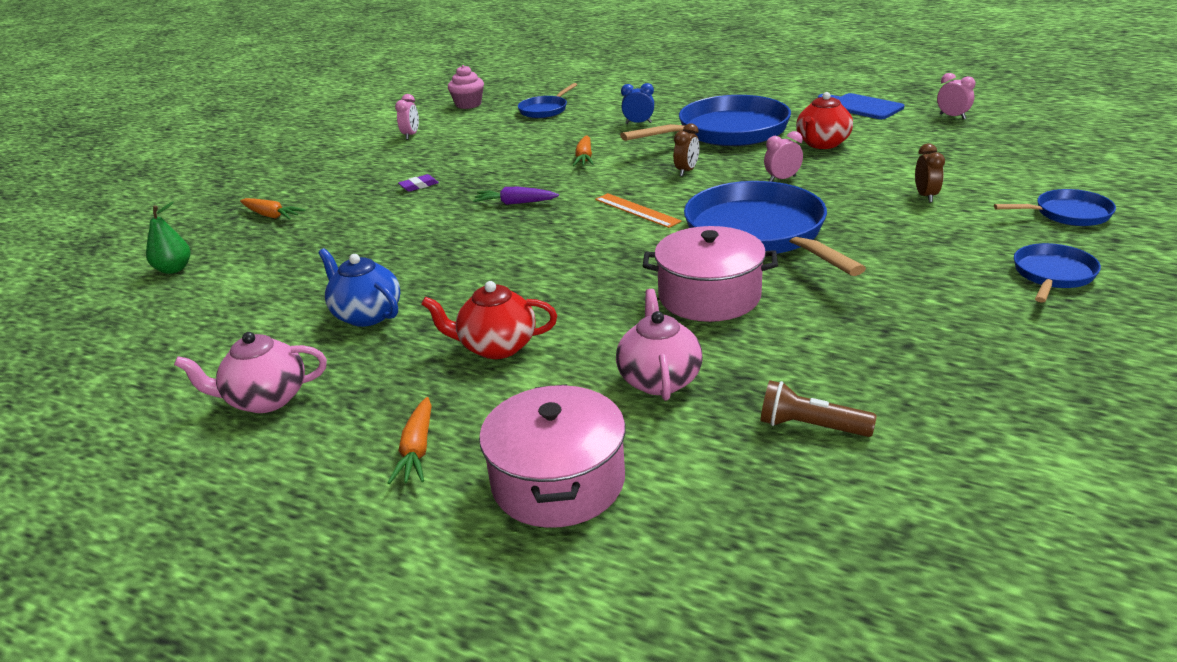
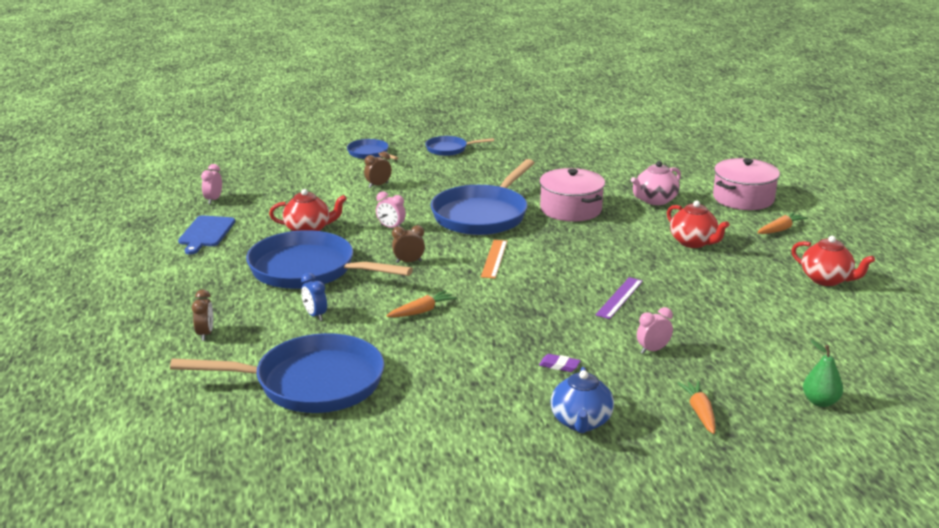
camera: 130 degrees left, 5 degrees down
(265, 399) = (827, 279): pink teapot -> red teapot
(366, 315) = (731, 291): blue teapot -> blue teapot (581, 422)
(411, 135) = (456, 438): pink clock -> pink clock (653, 350)
(463, 246) = (619, 298): none -> purple ruler
(468, 104) = (327, 449): pink cupcake -> none
(515, 203) = (536, 306): purple carrot -> none
(545, 110) = (311, 383): blue pan -> blue pan, size x2.03
(663, 91) = (205, 334): none -> brown clock
(810, 427) = (638, 168): brown flashlight -> none

